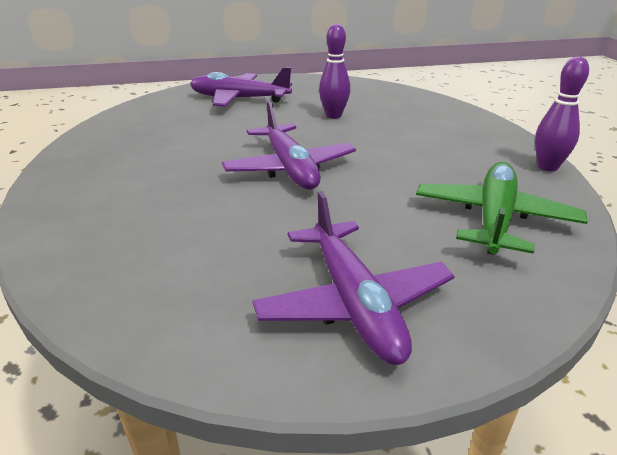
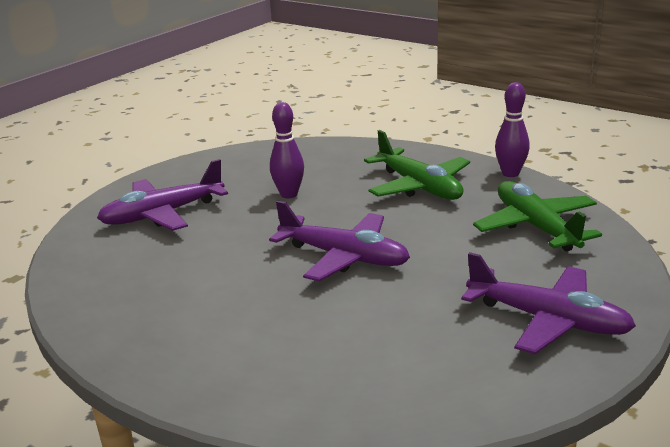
camera: 40 degrees left, 5 degrees down
(441, 146) = (419, 187): none -> green plane

